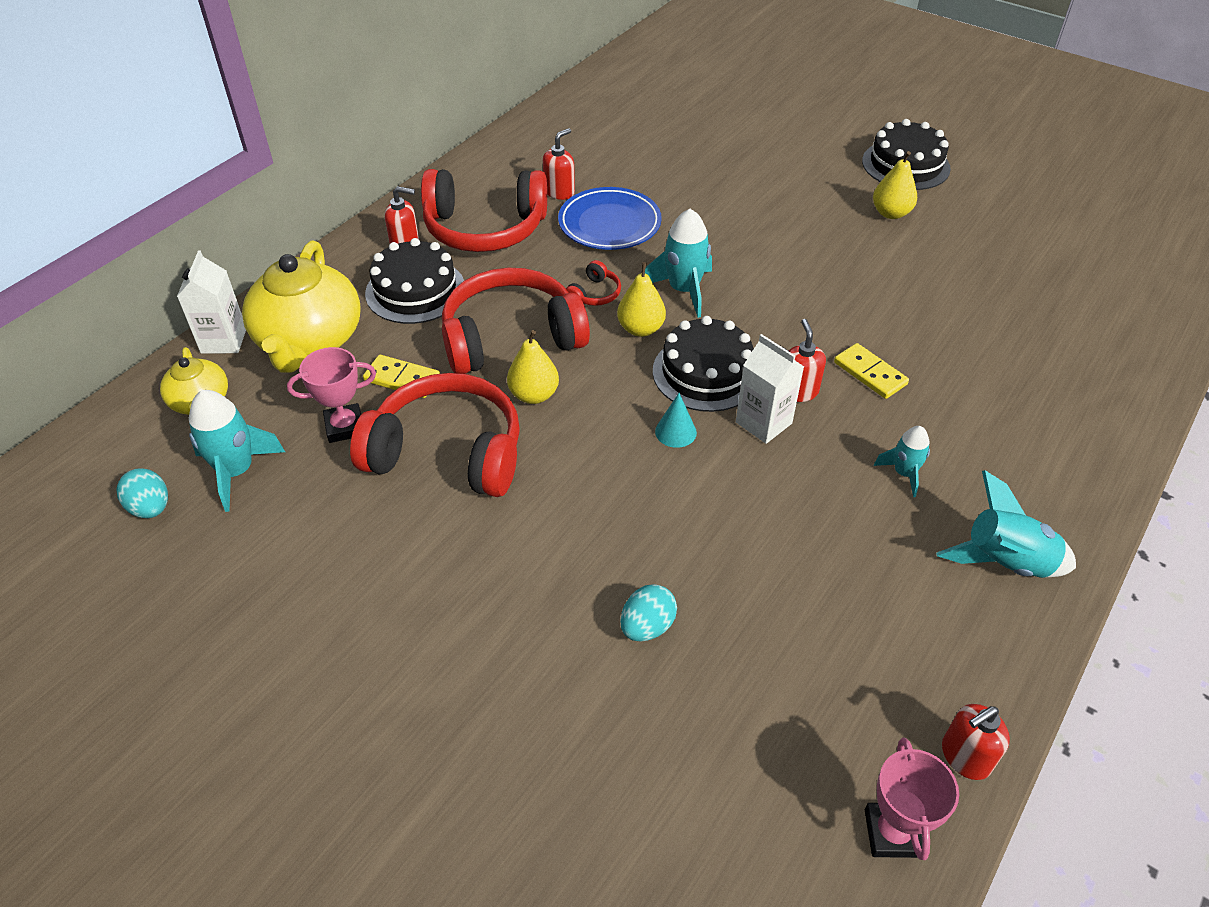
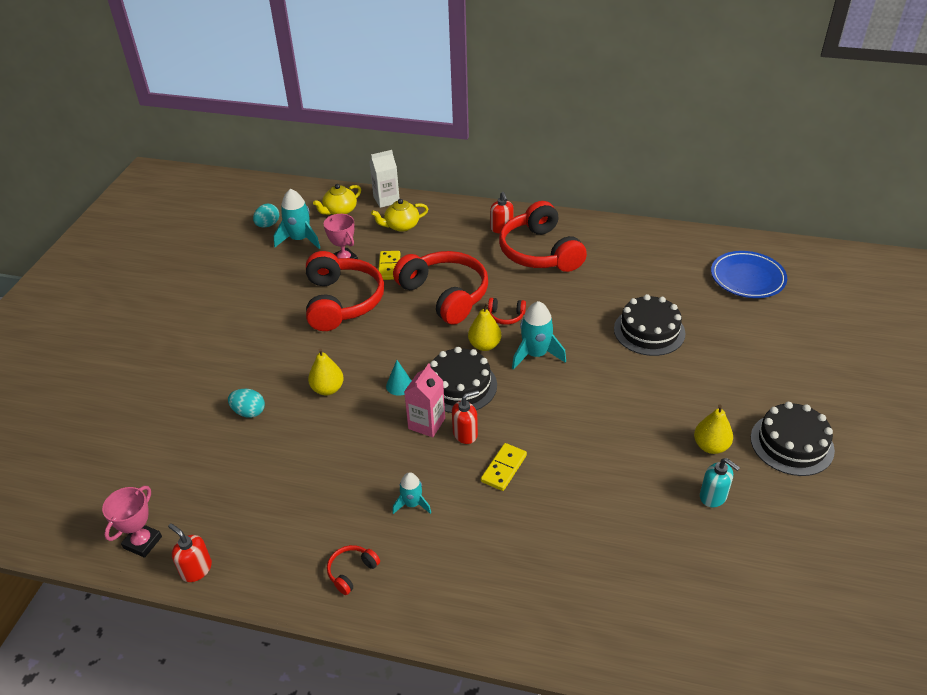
camera: 70 degrees right, 5 degrees down
(309, 341) = (401, 226): yellow teapot -> yellow teapot, size x0.54
(415, 290) = (464, 246): black cake -> black cake (649, 331)
(534, 395) = (401, 319): yellow pear -> yellow pear (327, 389)
(559, 192) = (601, 270): red soap dispenser -> none
(609, 224) = (583, 302): blue plate -> blue plate (747, 278)
(763, 423) = (426, 423): white carton -> pink carton
(892, 833) = (142, 542): pink trophy -> pink trophy turned 45 degrees counterclockwise
(960, 235) = (713, 496): none -> turquoise soap dispenser
(1005, 562) = (352, 572): turquoise rocket -> red headphones

